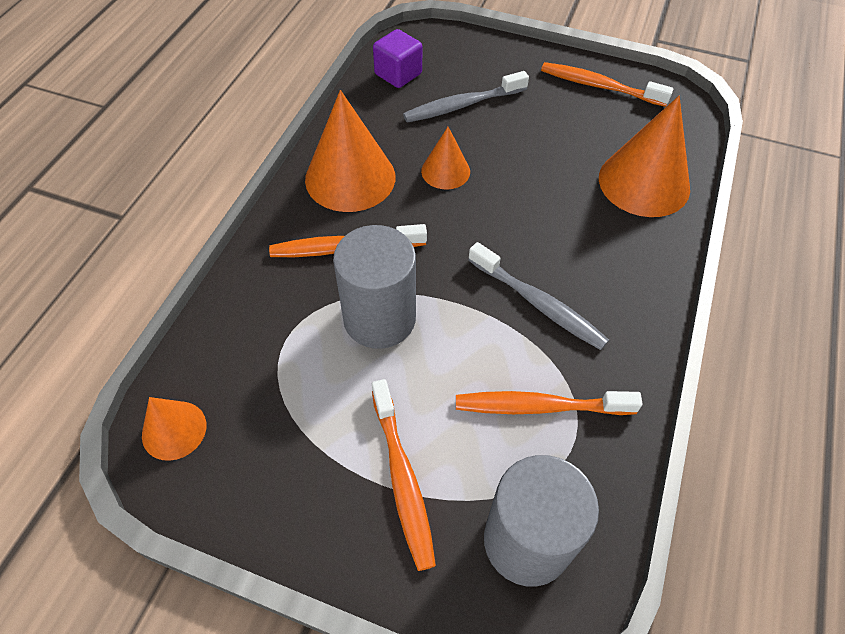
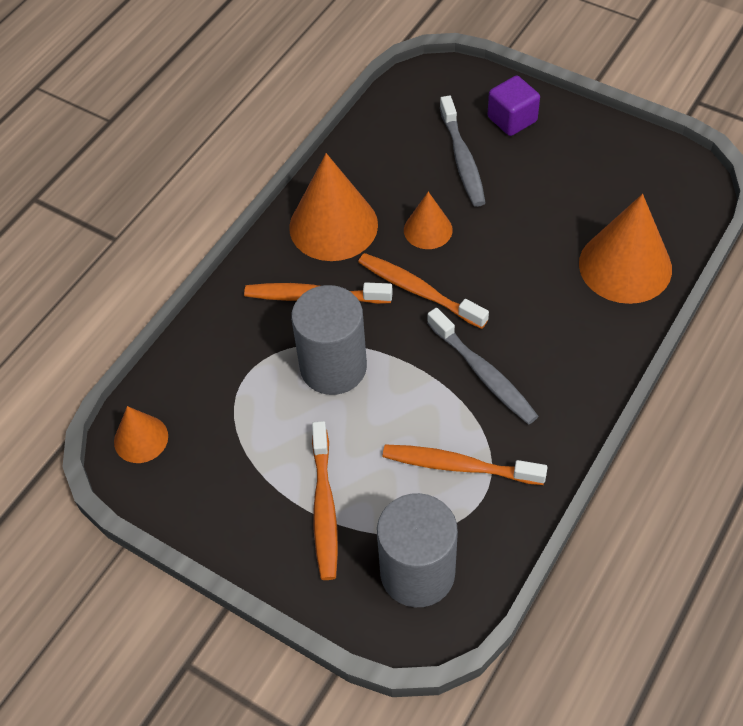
camera: 15 degrees right, 0 degrees up
(398, 74) = (404, 116): purple cube -> purple cube (512, 119)
(462, 105) = (462, 159): grey toothbrush -> grey toothbrush turned 90 degrees counterclockwise
(599, 86) = (613, 153): orange toothbrush -> orange toothbrush (418, 291)

